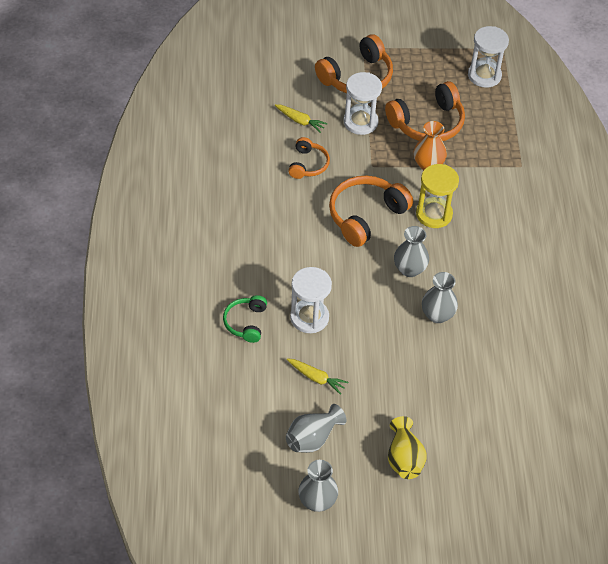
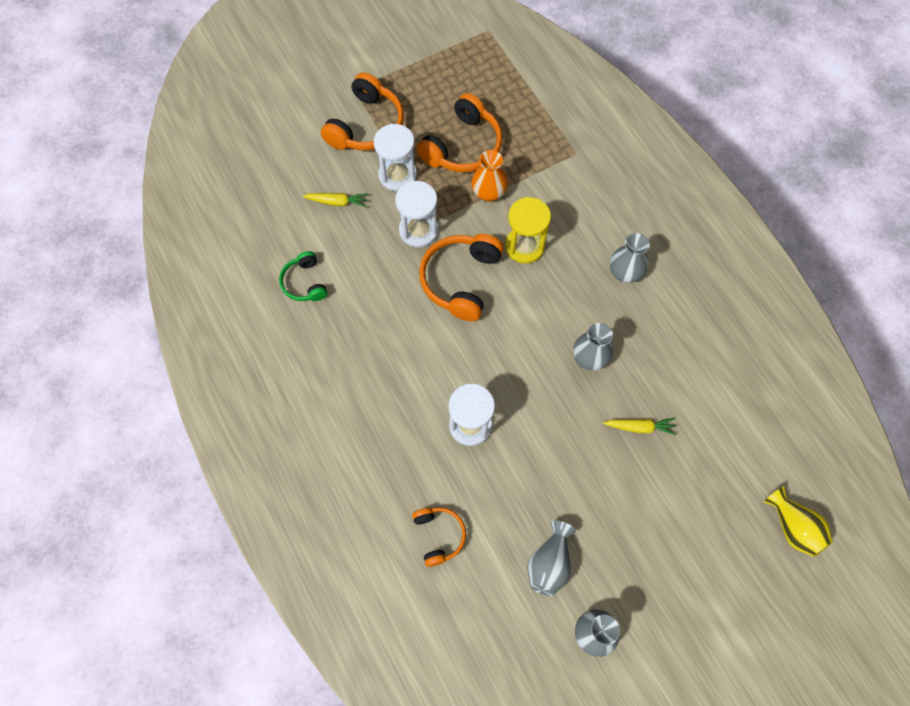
camera: 25 degrees left, 15 degrees up
(246, 322) = (411, 464): green headphones -> green headphones (305, 283)
(308, 164) = (372, 248): orange headphones -> orange headphones (439, 535)
(316, 378) = (515, 492): yellow carrot -> yellow carrot (640, 427)
(404, 459) = (648, 538): yellow vase -> yellow vase (793, 527)
(409, 269) = (535, 320): grey vase -> grey vase (625, 273)
(484, 75) = (487, 68): white hourglass -> white hourglass (418, 230)

